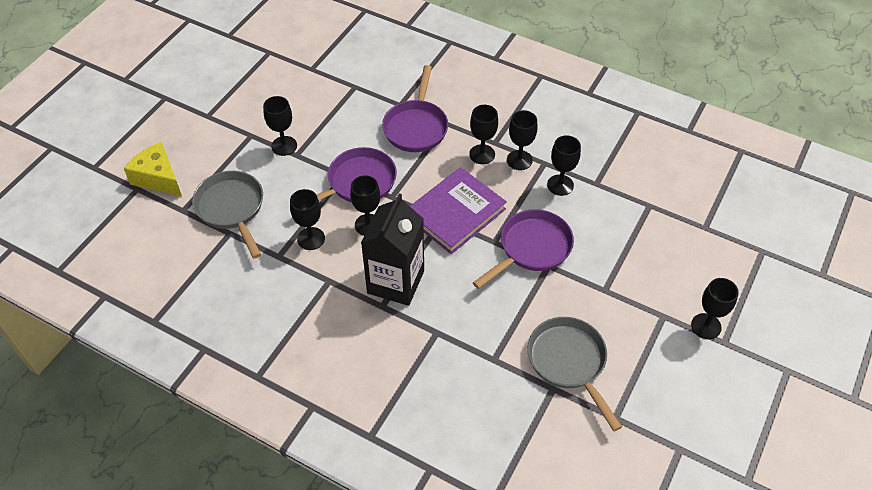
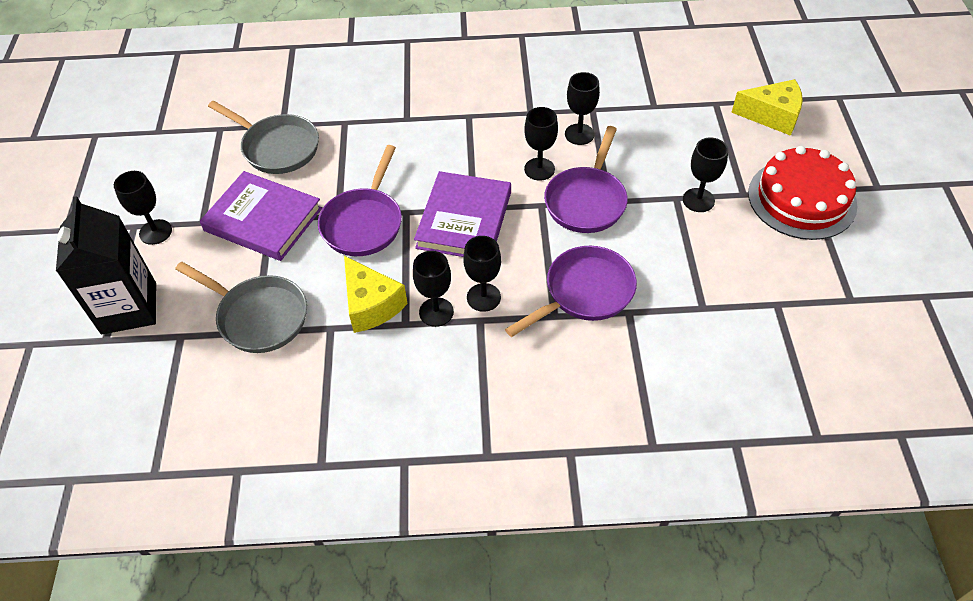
camera: 150 degrees right, 0 degrees up
(220, 114) = (802, 199): none -> red cake
(232, 209) = (675, 123): grey pan -> grey pan (258, 316)
(395, 282) = (472, 137): black carton -> black carton (129, 308)
(416, 127) = (584, 293): purple pan -> purple pan turned 75 degrees clockwise
(560, 185) = (371, 305): black goblet -> yellow cheese
(610, 292) = (263, 219): none -> purple book

